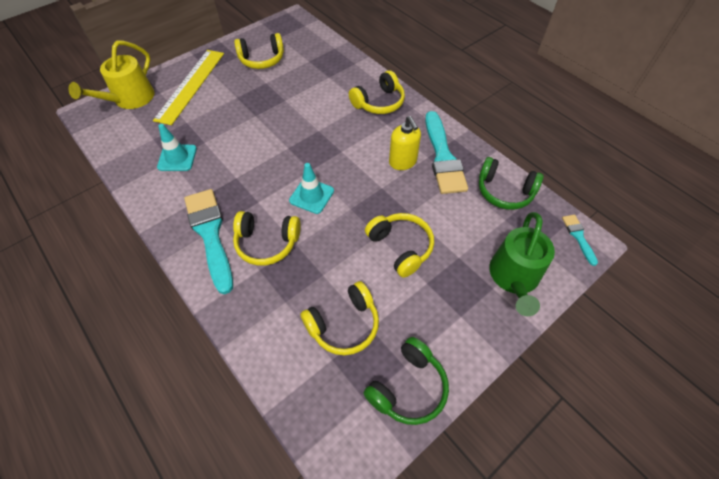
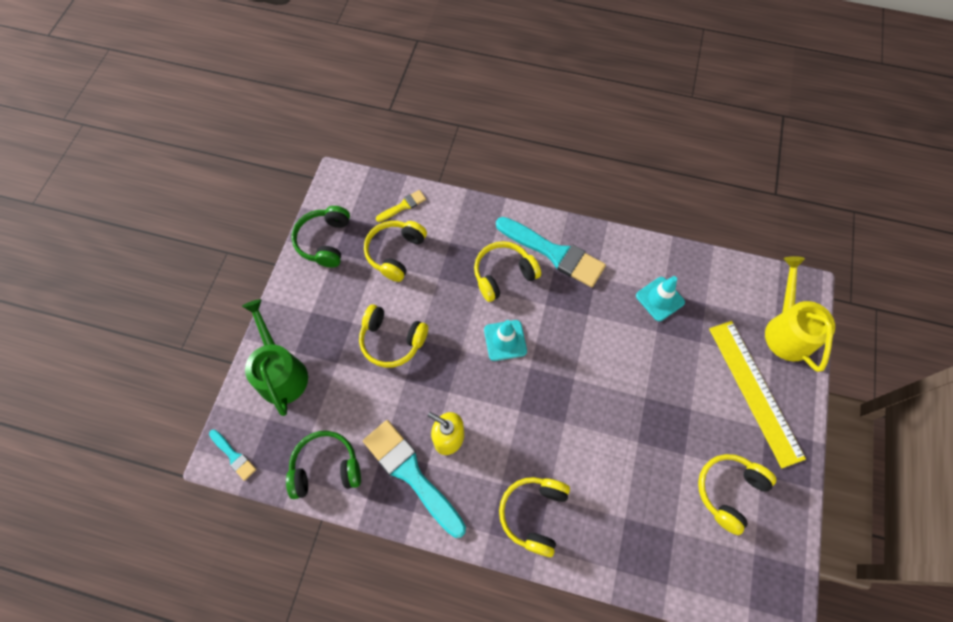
camera: 145 degrees right, 10 degrees up
(298, 374) = (403, 206): none -> yellow brush

